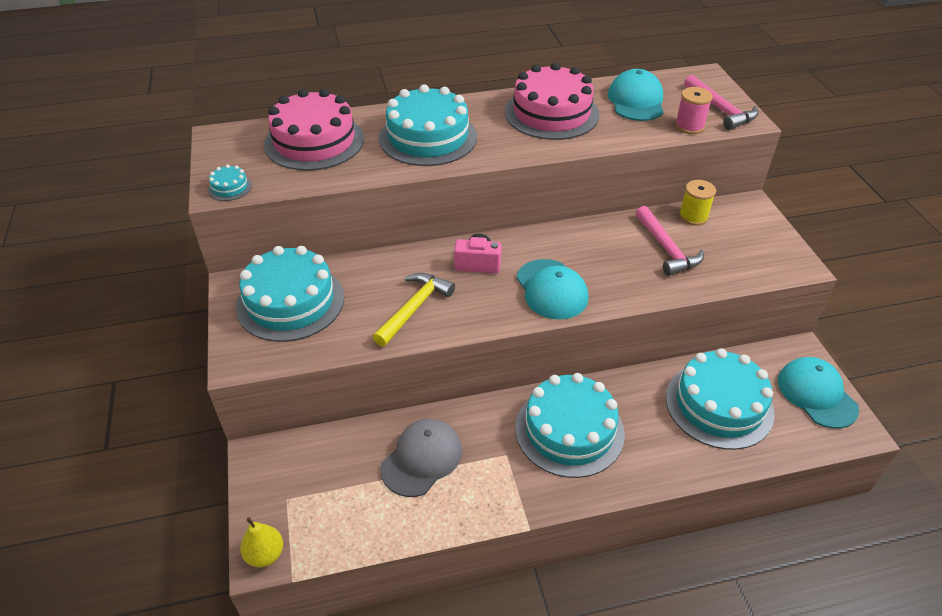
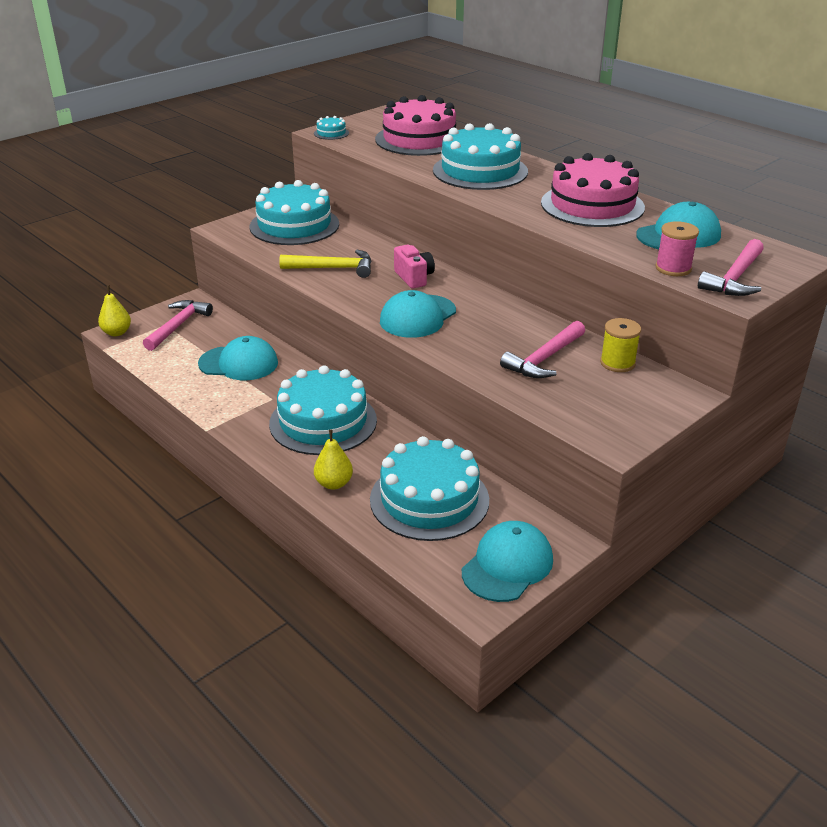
camera: 60 degrees right, 10 degrees down
(300, 487) = (178, 326): none -> pink hammer
(422, 459) = (239, 363): grey cap -> turquoise cap
(668, 459) = (334, 483): none -> yellow pear

